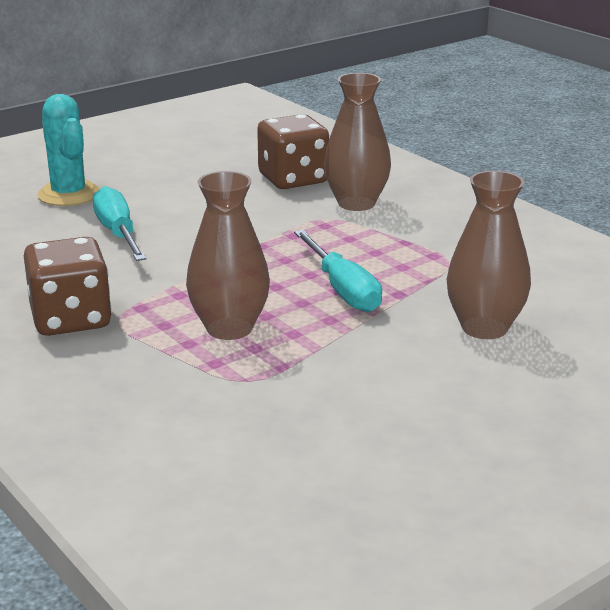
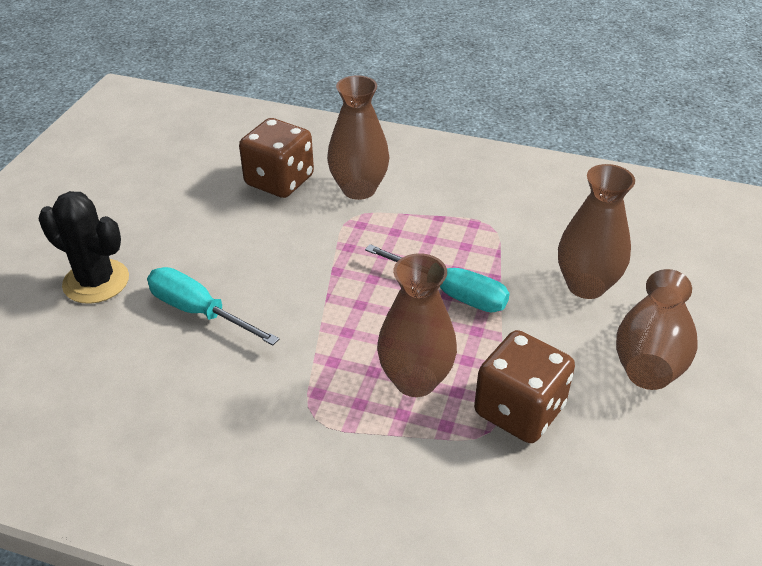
camera: 35 degrees left, 15 degrees up
(69, 194) = (96, 281): turquoise cactus -> black cactus
(71, 319) = (274, 440): brown dice -> brown dice (519, 410)
(480, 392) = (651, 354): none -> brown vase

